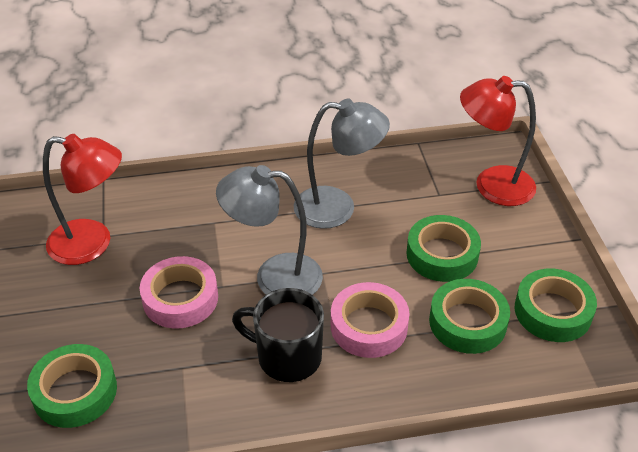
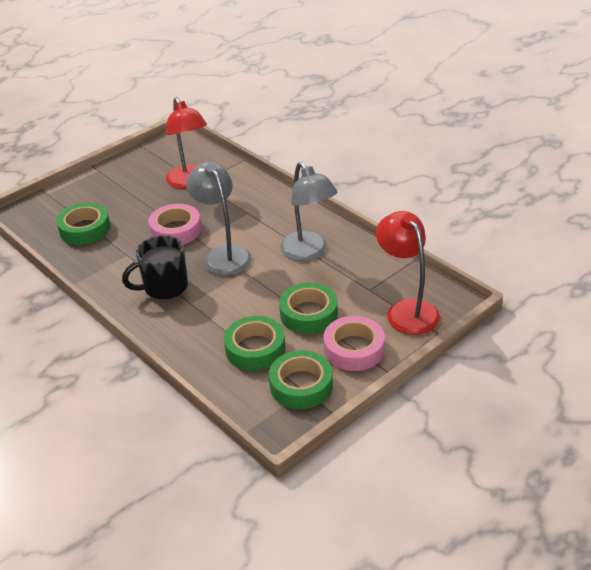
camera: 60 degrees right, 5 degrees down
(287, 357) = (164, 287): black mug -> black mug turned 105 degrees counterclockwise
(369, 326) = (215, 308): pink tape -> pink tape (354, 349)

